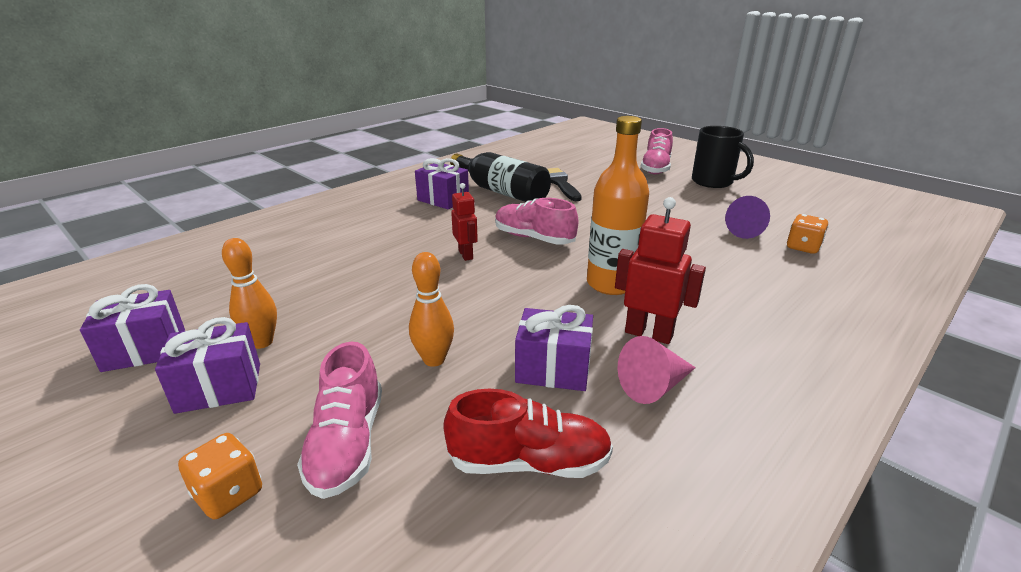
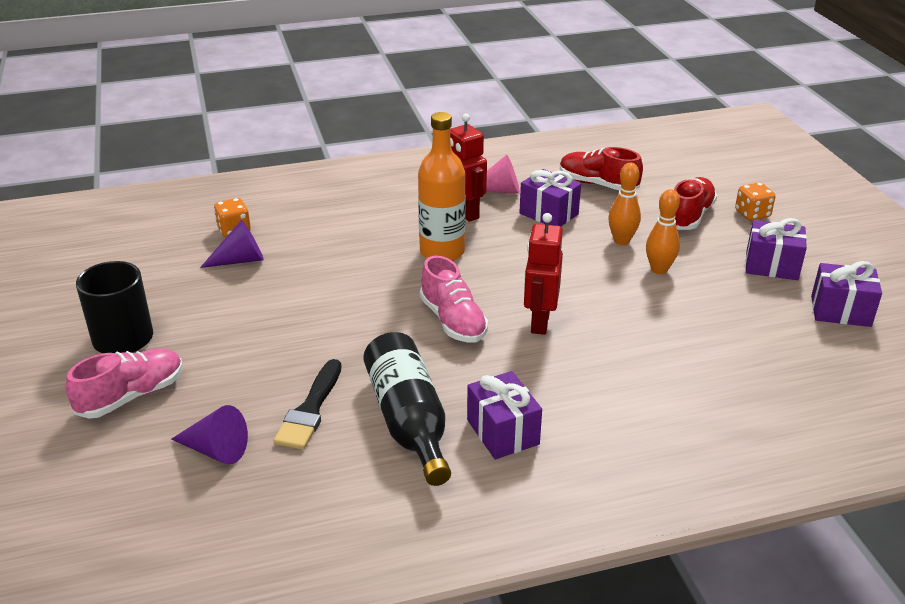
camera: 150 degrees left, 5 degrees up
(262, 342) = (746, 289): orange bowling pin -> orange bowling pin (659, 270)
(347, 443) = (689, 216): pink shoe -> red shoe
(466, 255) = (539, 322): red robot -> red robot, size x1.53
(581, 165) = (216, 450): none -> purple cone

